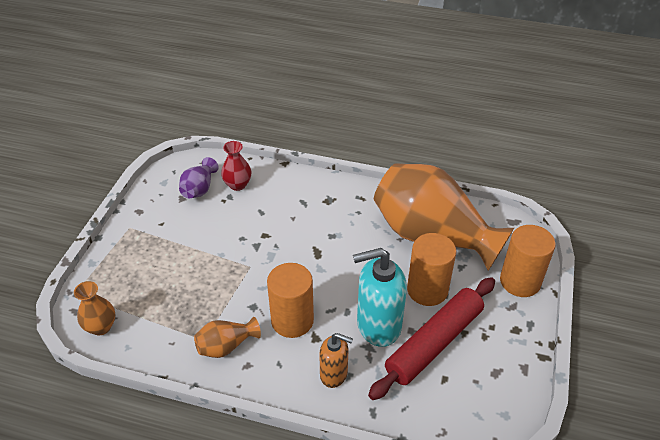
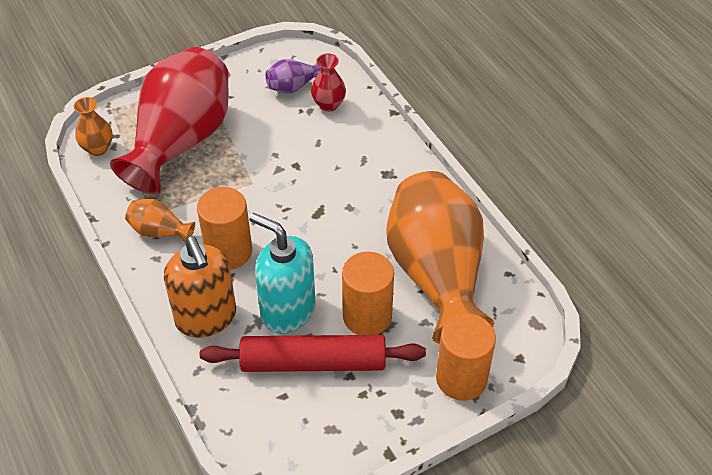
camera: 45 degrees right, 5 degrees up
(162, 276) = (181, 141): none -> red vase
(334, 374) = (206, 318): orange soap dispenser -> orange soap dispenser, size x1.71

